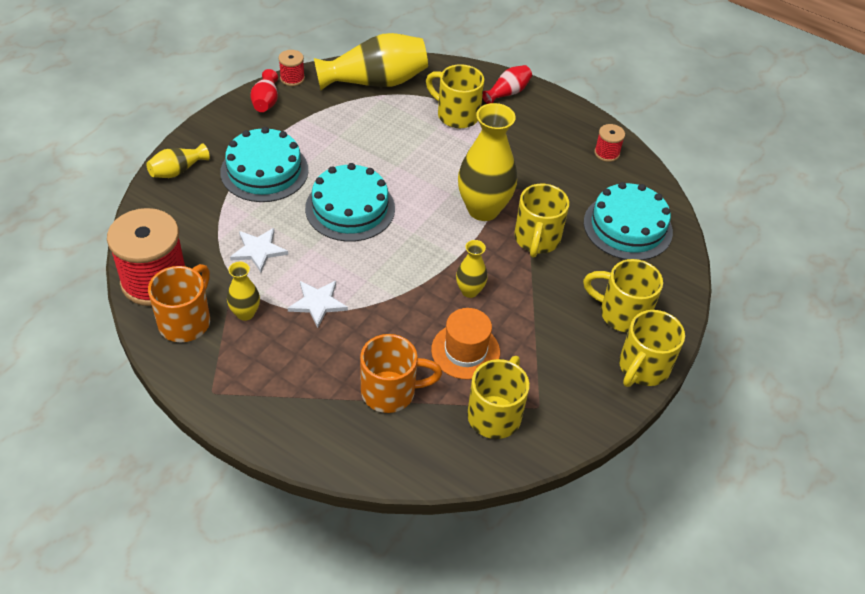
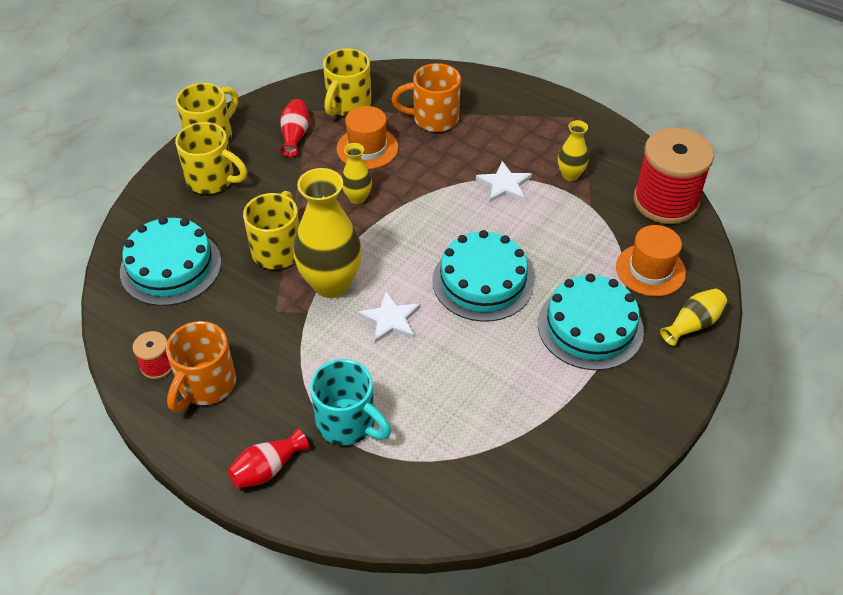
camera: 175 degrees left, 0 degrees up
(186, 321) = (622, 168): orange mug -> orange mug (206, 385)
(196, 215) = (650, 270): none -> orange hat
(258, 250) = (573, 233): white star -> white star (390, 319)
(266, 101) = (616, 438): red vase -> red vase (295, 135)
(292, 78) = (588, 486): red spool -> none
(375, 82) = (464, 484): yellow vase -> none
(456, 115) = (348, 423): yellow mug -> turquoise mug

